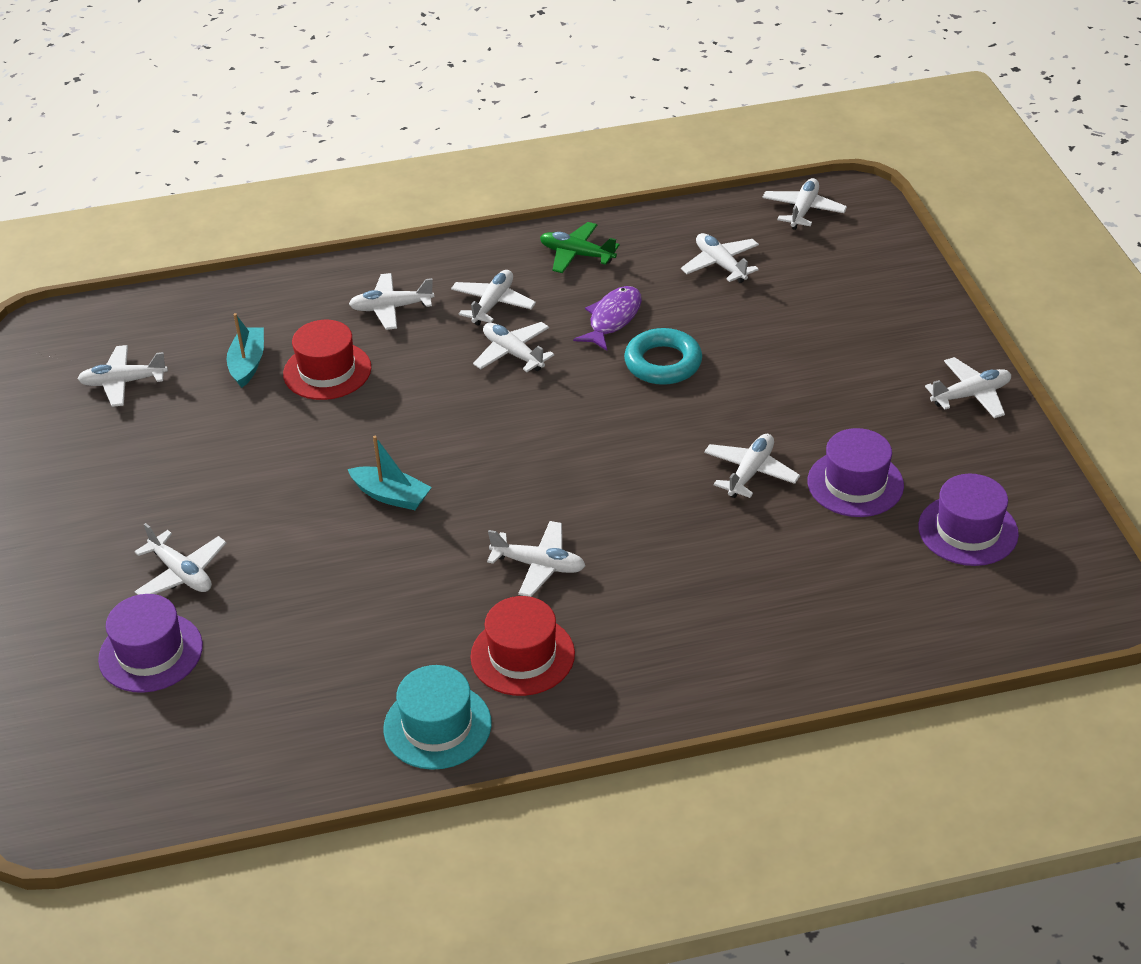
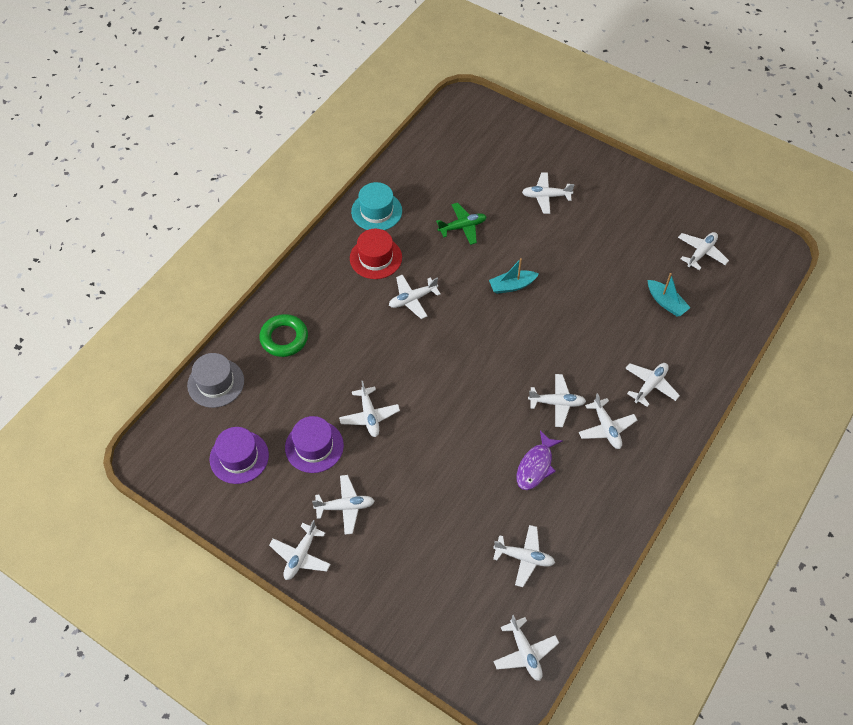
camera: 135 degrees right, 15 degrees up
(151, 652) = (512, 163): purple hat -> none
(327, 371) = (626, 326): red hat -> none
(577, 255) = (608, 500): green plane -> green plane (462, 227)
(613, 319) = (535, 466): purple fish -> purple fish turned 45 degrees clockwise
(663, 363) = (478, 454): turquoise ring -> none
(774, 633) = (284, 338): none -> green ring
(874, 406) = (345, 507): none -> white plane
(929, 638) = (216, 383): none -> grey hat

